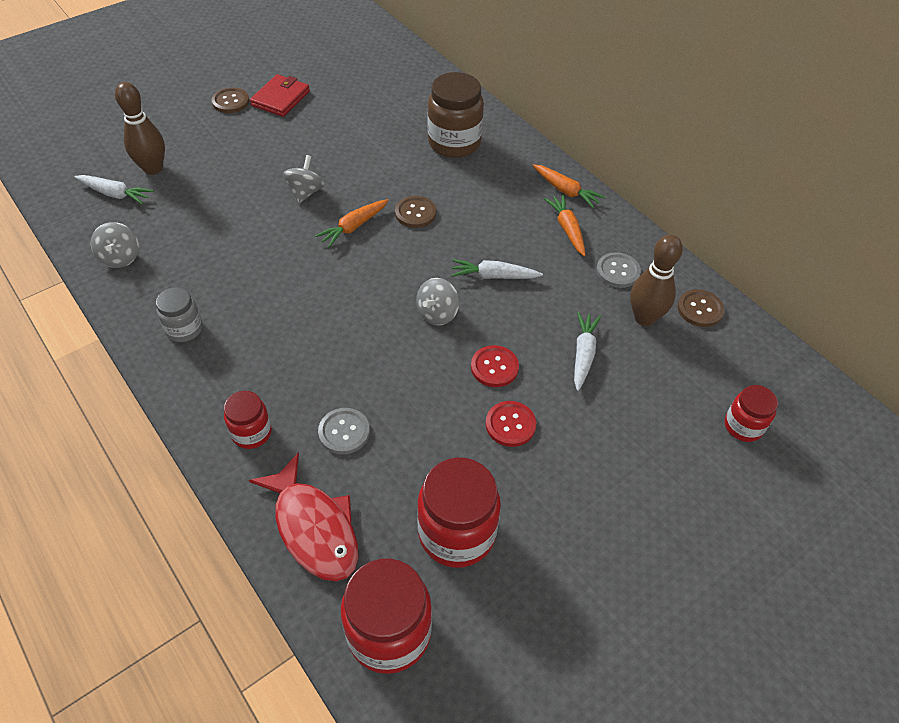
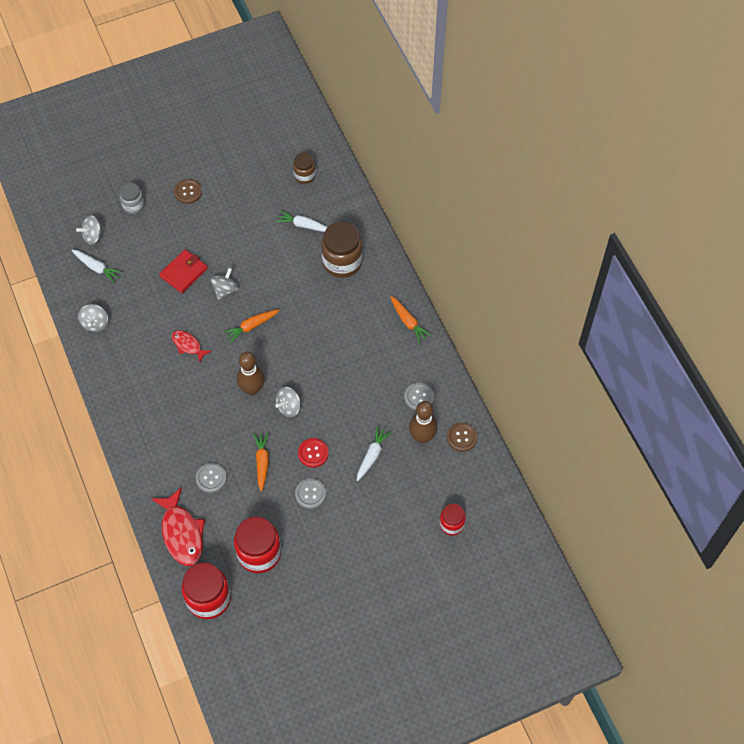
camera: 15 degrees right, 10 degrees up
(106, 161) = (93, 236): none -> grey spinning top
(153, 169) = (124, 249): brown bowling pin -> brown bowling pin (252, 389)
(184, 329) = (128, 387): grey jar -> grey jar (133, 205)
(251, 433) = (157, 468): red jar -> none
(266, 262) = (188, 345): none -> red fish
(280, 98) = (225, 194): red wallet -> red wallet (183, 272)
(377, 69) = (304, 175): none -> brown jar
(415, 213) = (296, 322): brown button -> none
(494, 276) = (334, 385): white carrot -> white carrot (304, 225)
(510, 424) = (310, 494): red button -> grey button
(567, 229) = (397, 356): orange carrot -> orange carrot (262, 462)

